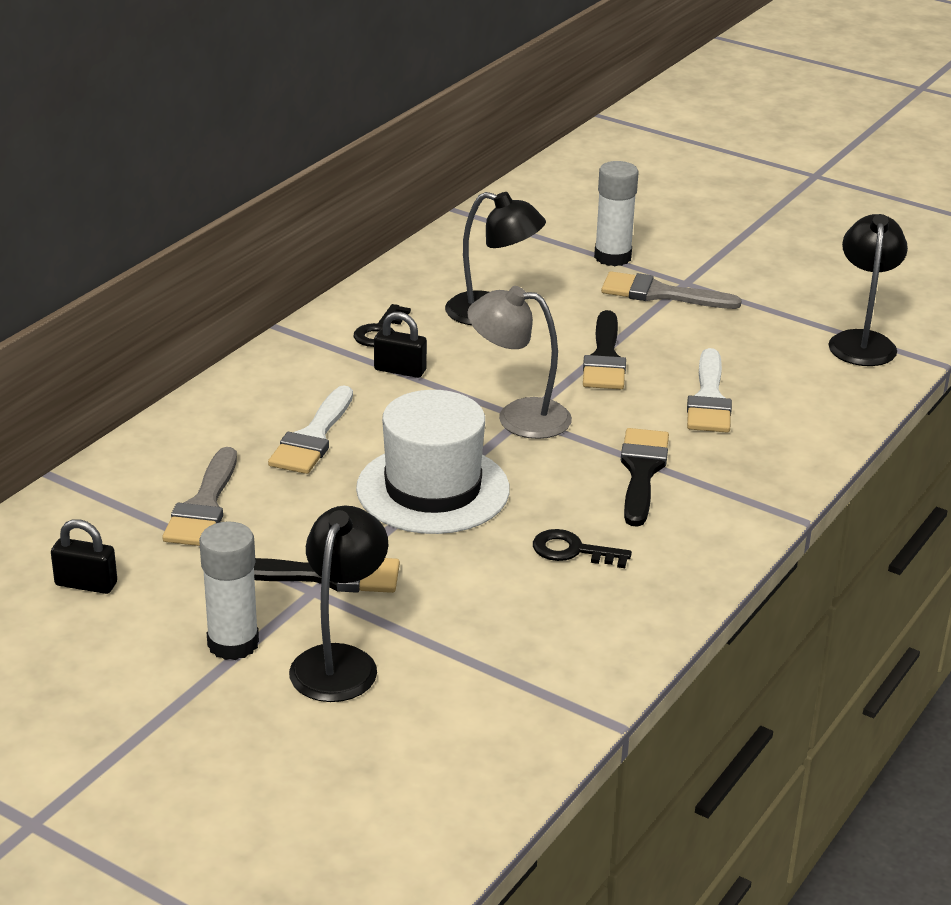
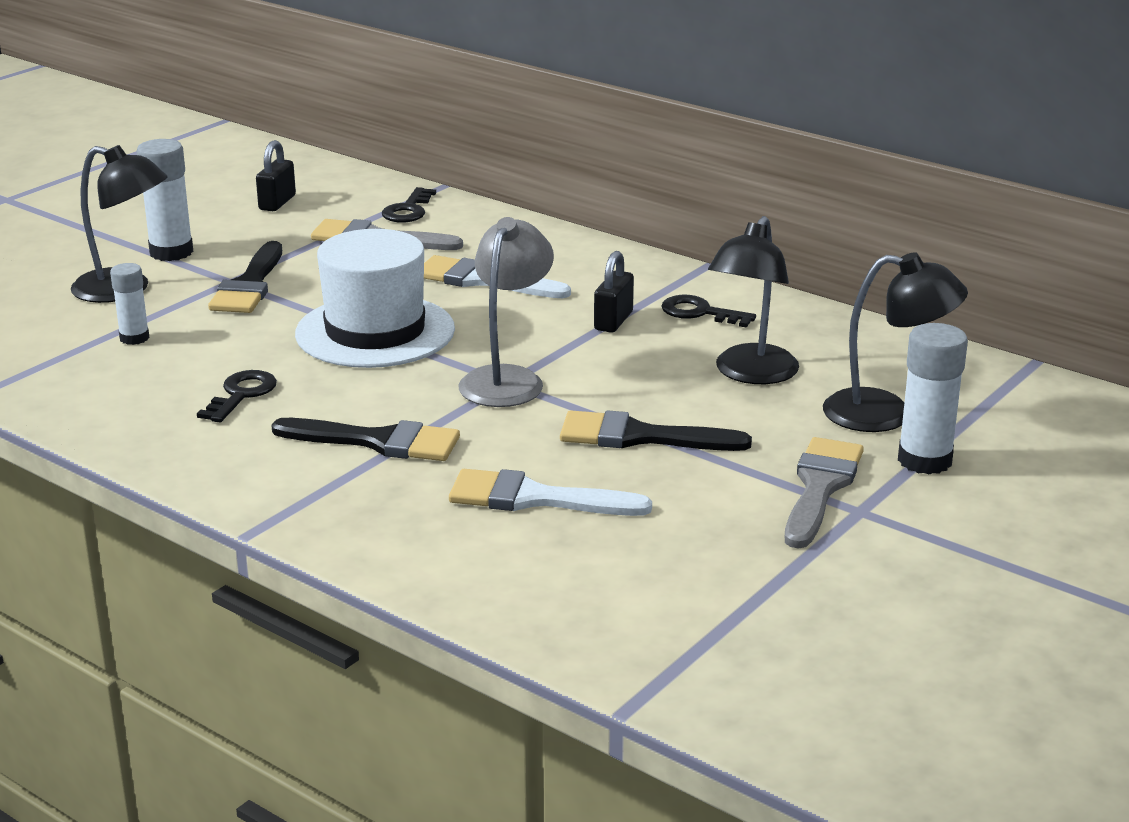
camera: 95 degrees right, 5 degrees down
(123, 491) = (408, 210): none -> black key
(462, 634) = (134, 338): none -> white glue stick
(862, 341) = (692, 642): black lamp -> black lamp (886, 414)

